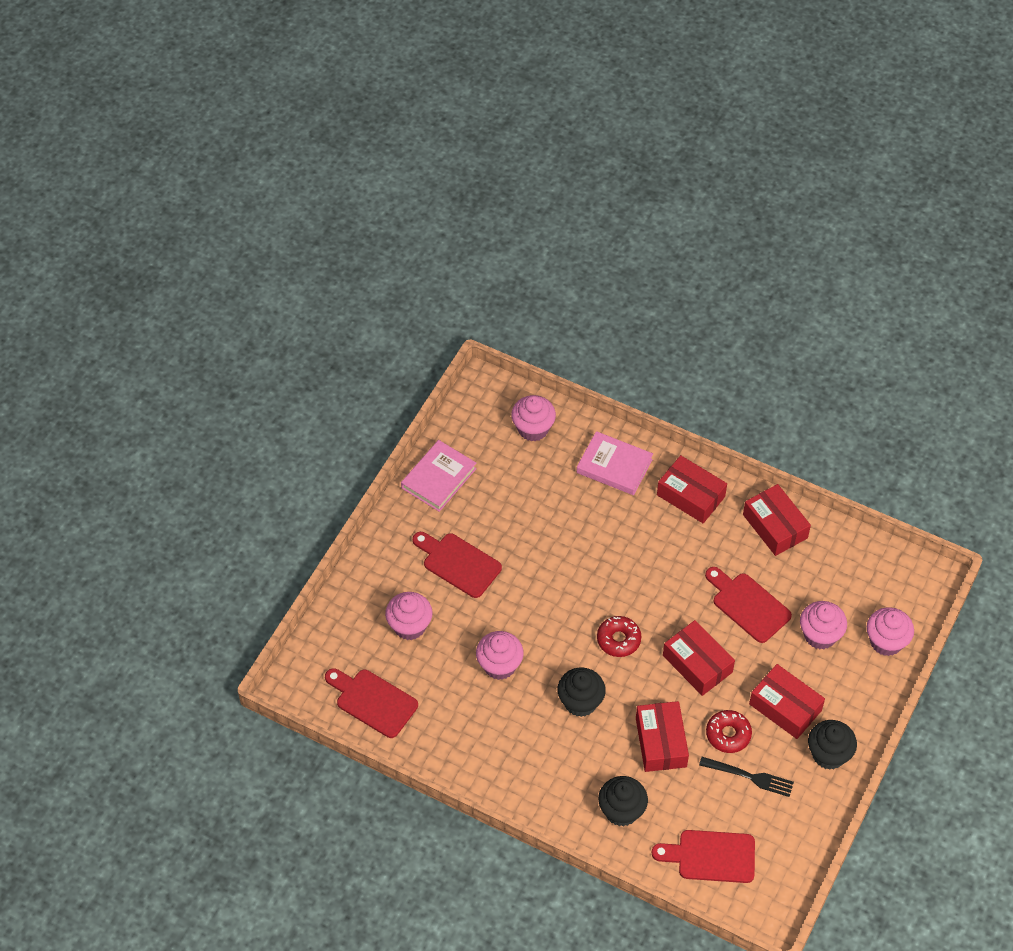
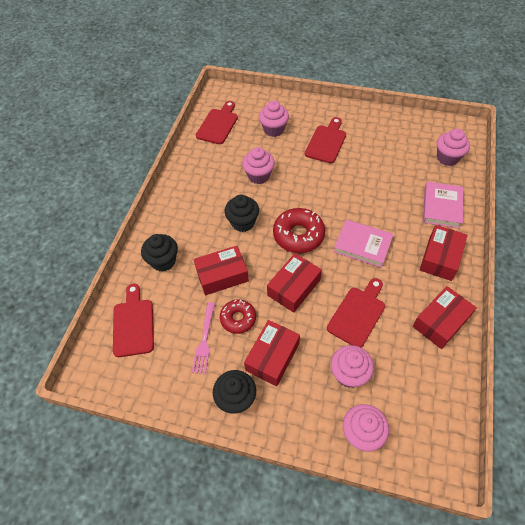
camera: 80 degrees right, 0 degrees up
(438, 478) = (384, 121): pink book -> pink book (362, 245)
(618, 640) = (298, 235): red donut -> red donut, size x1.57
(749, 776) = (204, 340): black fork -> pink fork

